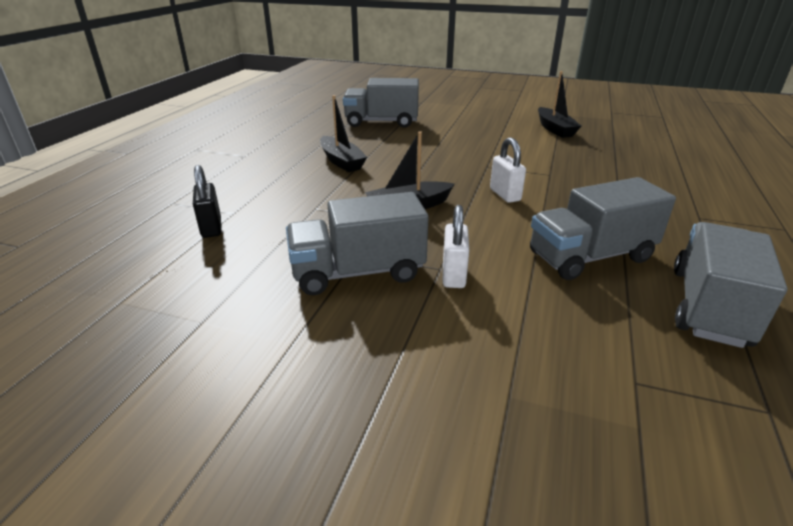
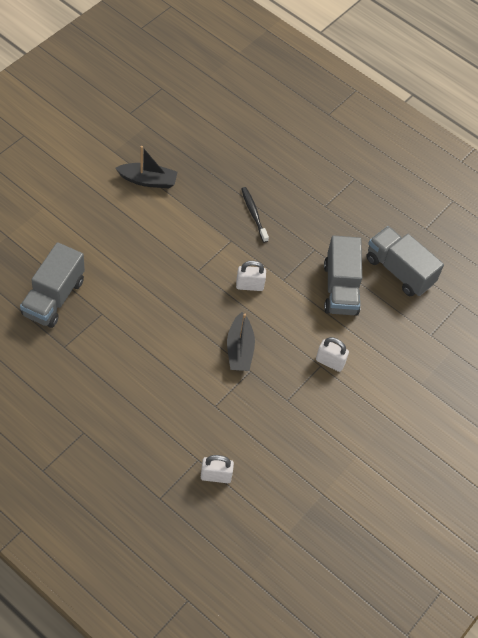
camera: 75 degrees left, 25 degrees up
(211, 228) = (216, 476): black padlock -> white padlock
(341, 161) = (137, 363): black boat -> none
(358, 272) = (307, 407): grey truck -> none
(604, 178) = (253, 214): none -> black toothbrush

